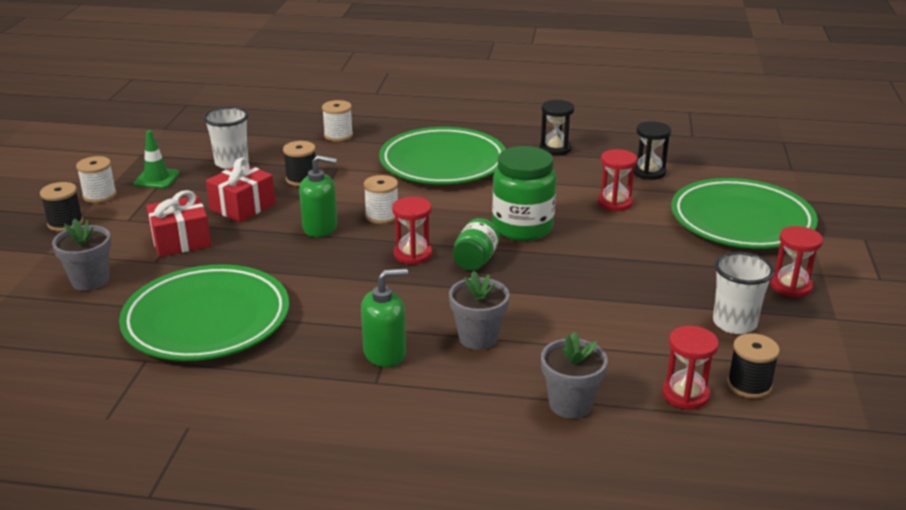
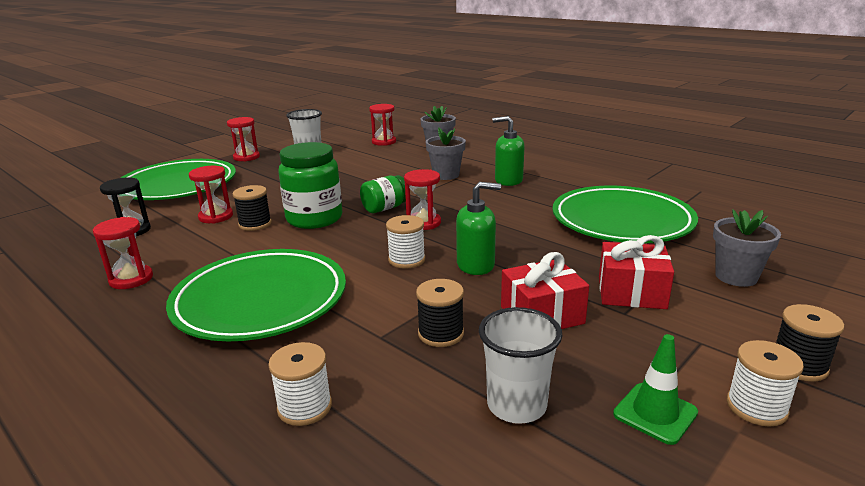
camera: 145 degrees left, 5 degrees down
(320, 228) = (476, 265): green soap dispenser -> green soap dispenser turned 135 degrees clockwise
(555, 149) = (131, 279): black hourglass -> red hourglass
(749, 385) = (352, 139): black spool -> black spool (255, 224)

